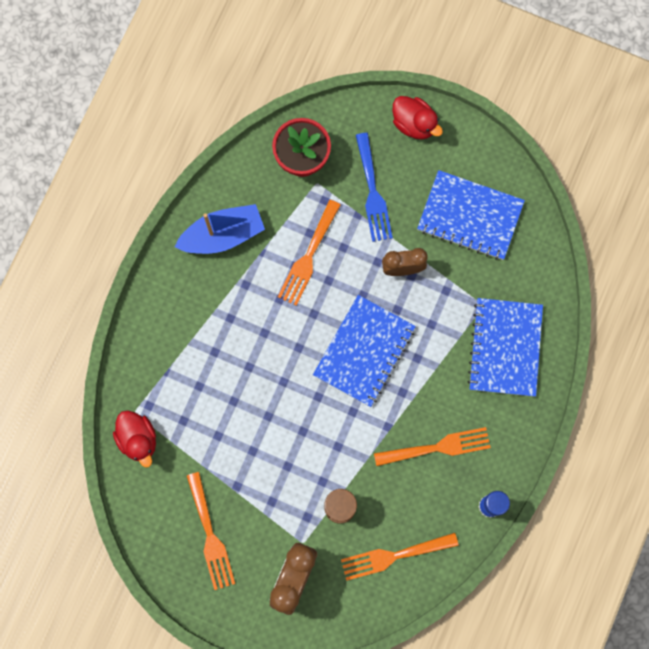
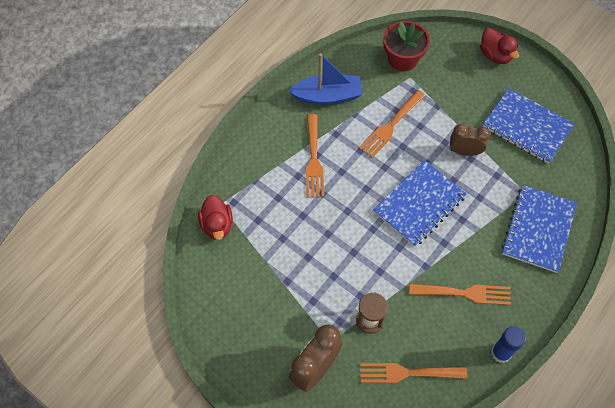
camera: 15 degrees right, 15 degrees down
(210, 536) = (253, 315): orange fork -> orange fork (314, 160)
(373, 192) = (452, 93): blue fork -> none

